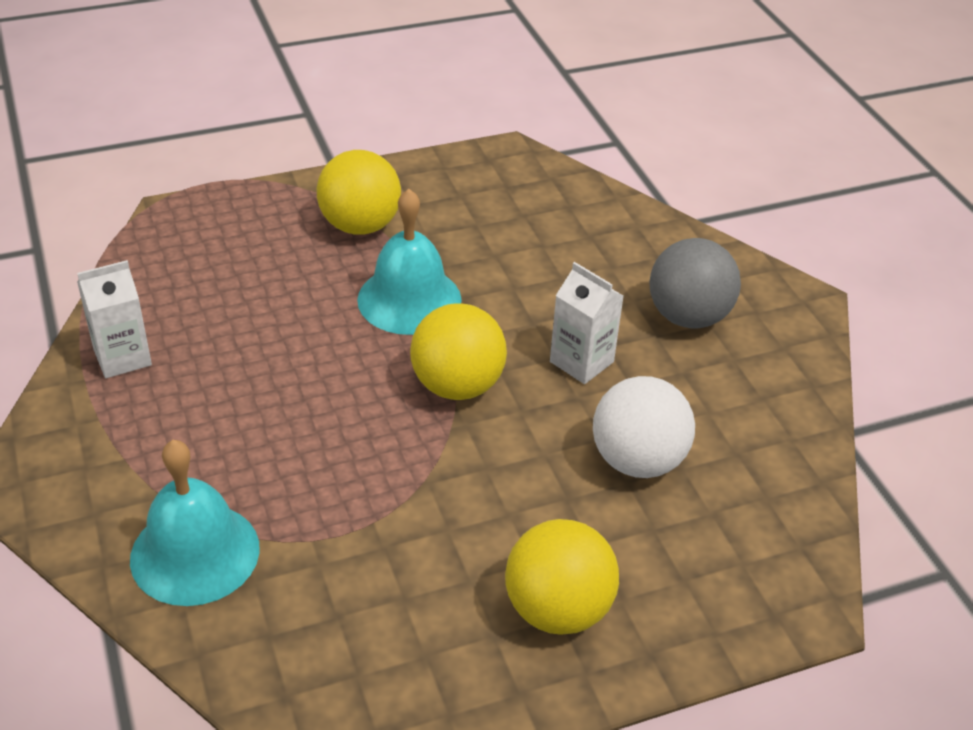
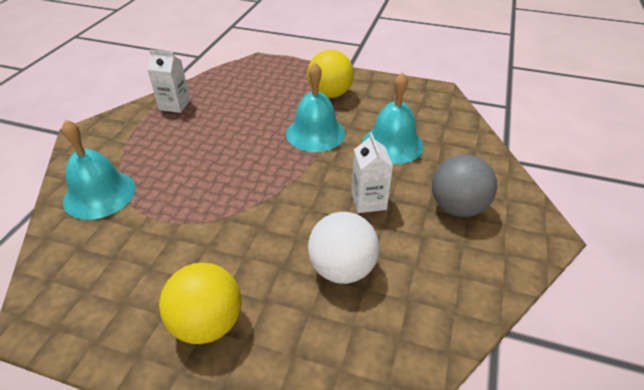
camera: 40 degrees right, 0 degrees up
(457, 386) = (292, 181): yellow ball -> none
(530, 266) = (392, 144): none -> turquoise bell

